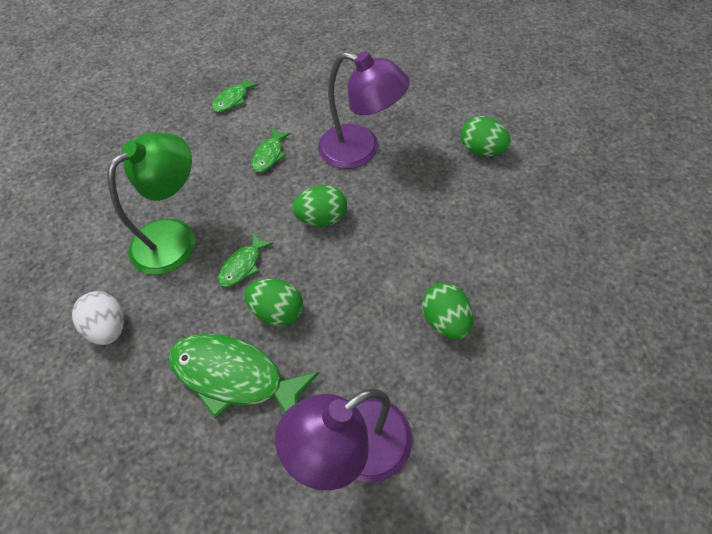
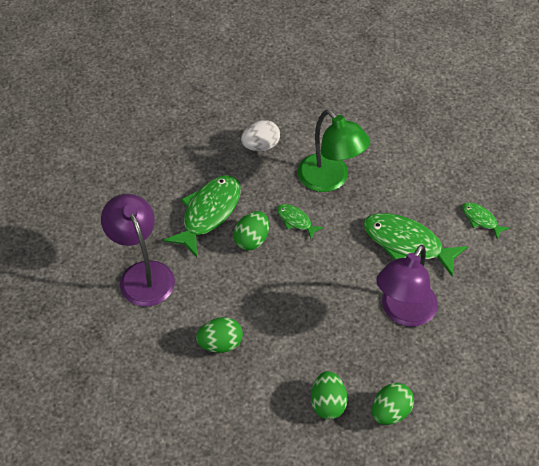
camera: 95 degrees right, 5 degrees down
(269, 155) = (407, 243): green fish -> green fish, size x2.01
(322, 218) = (331, 275): green egg -> green egg (328, 404)

